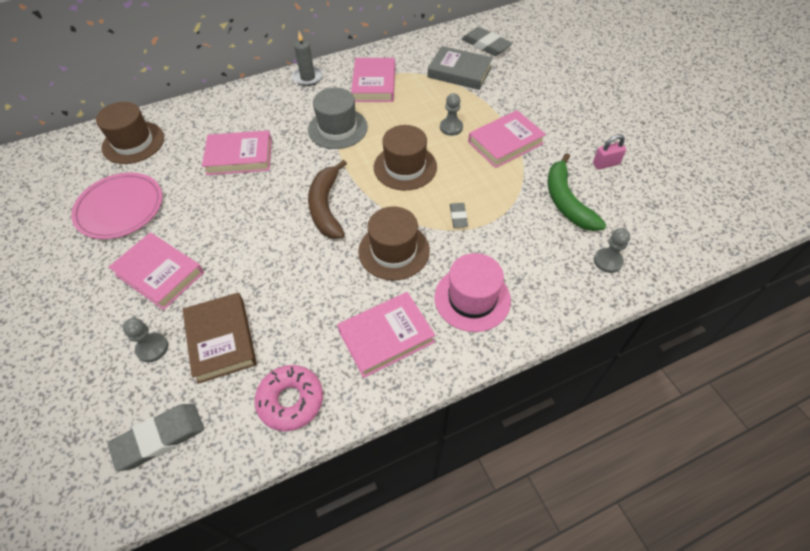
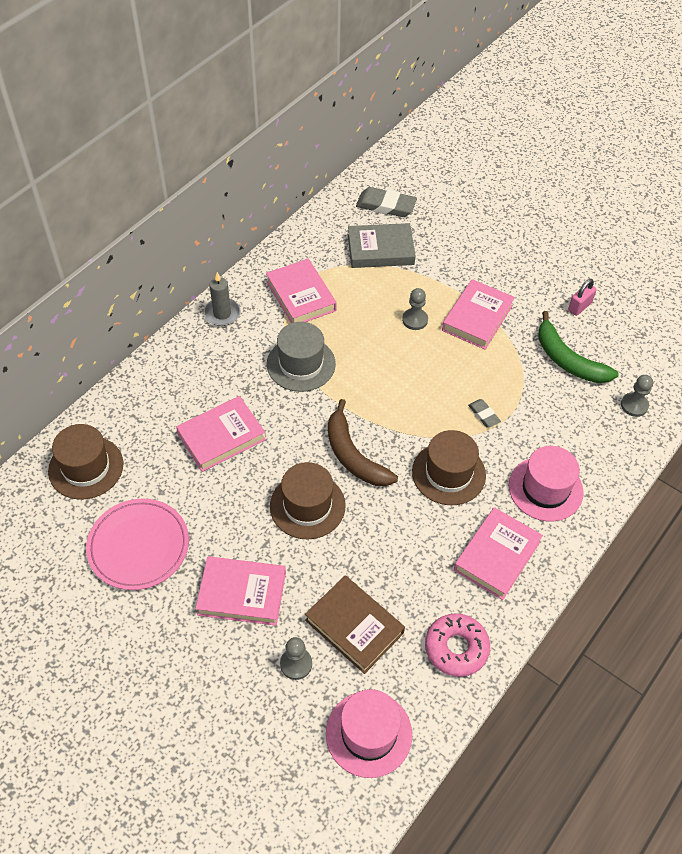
camera: 30 degrees left, 0 degrees up
(159, 438) = (369, 733): grey eraser -> pink hat
(405, 167) = (399, 382): brown hat -> brown hat (307, 506)

